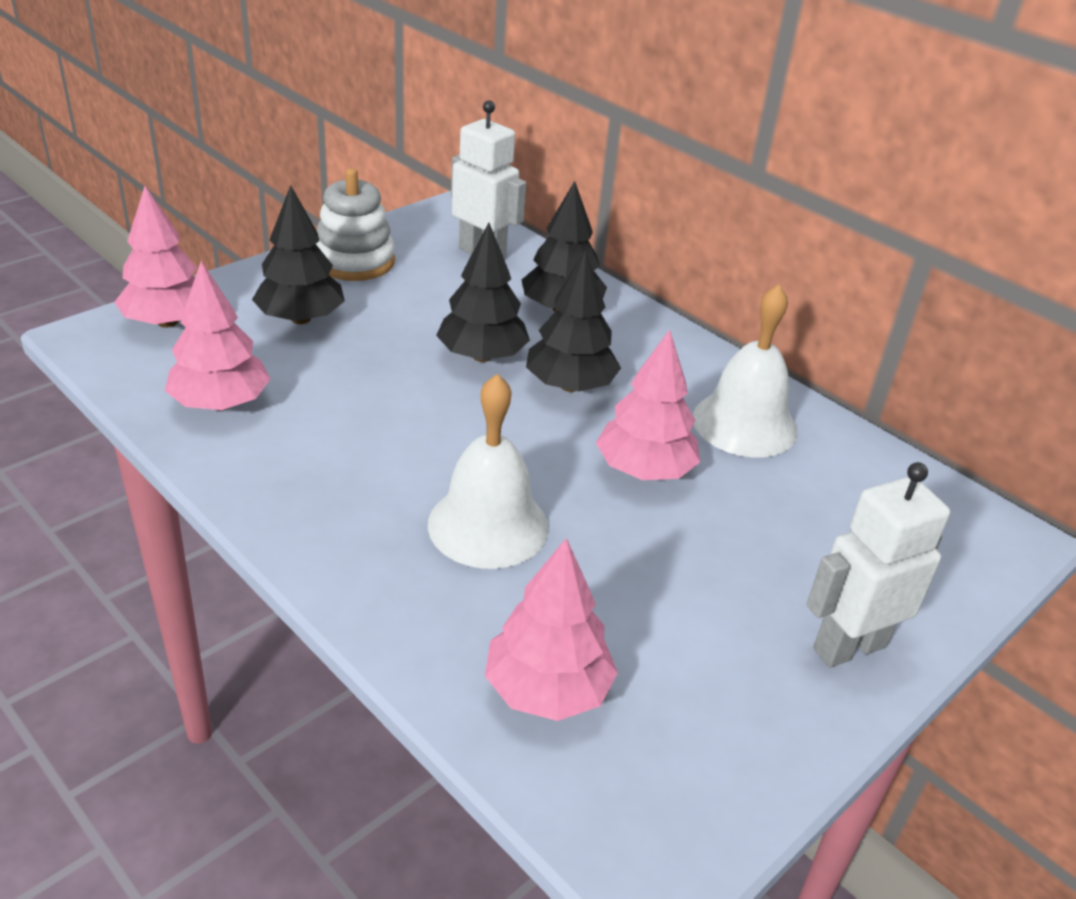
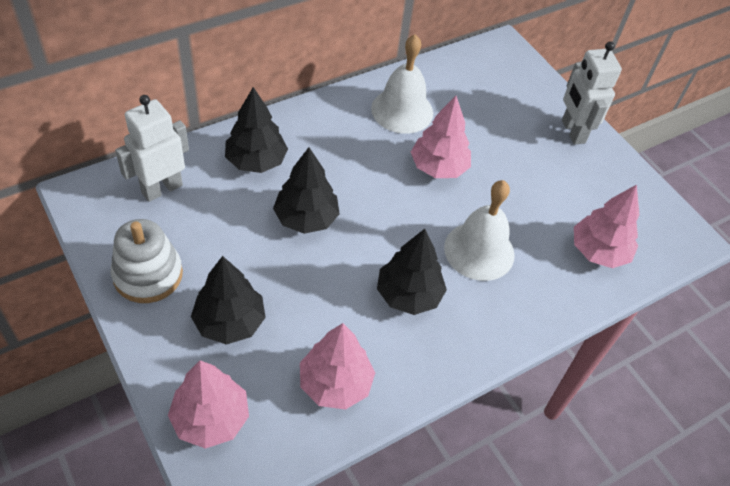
camera: 80 degrees left, 15 degrees up
(570, 385) = (349, 180): black tree -> black tree (408, 295)

